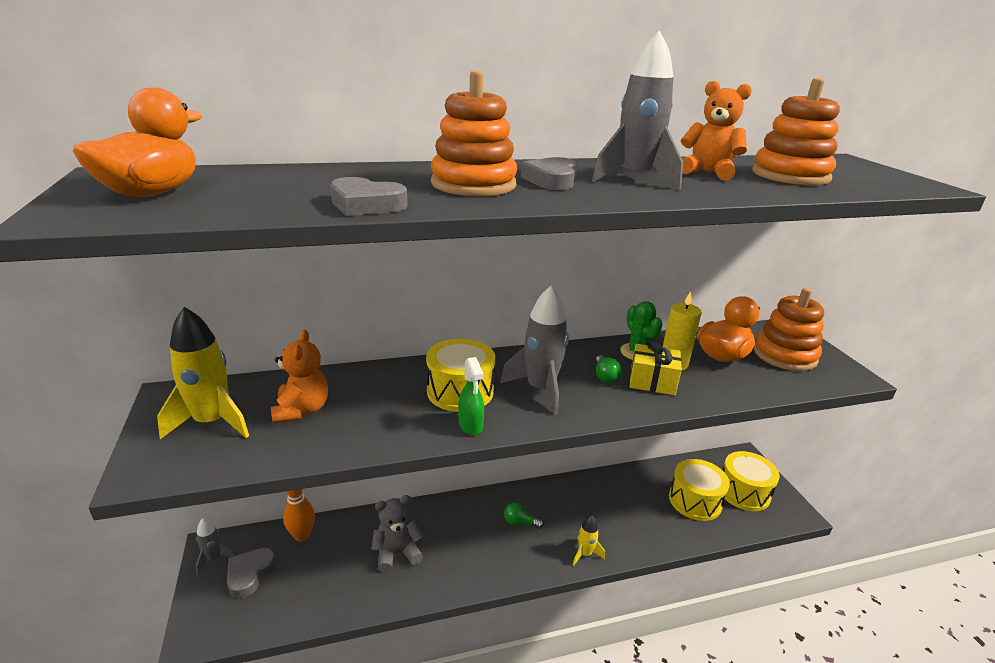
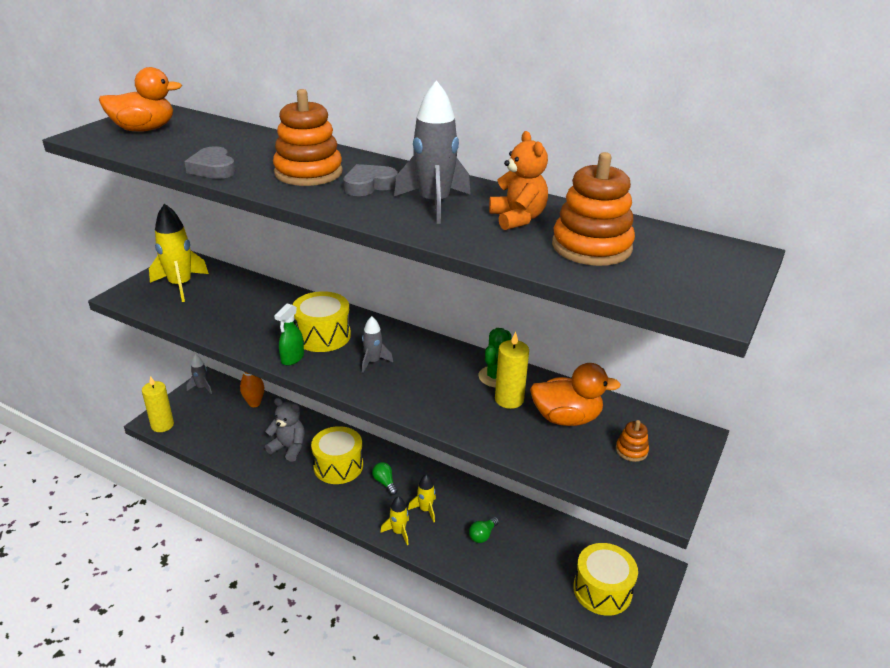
camera: 45 degrees right, 5 degrees up
(215, 632) = (162, 425): none -> yellow candle
(250, 574) = (207, 407): grey heart -> none
(302, 410) = (226, 301): orange teddy bear -> none
(540, 389) = (373, 362): grey rocket -> grey rocket, size x0.54
(577, 521) = (425, 510): none -> yellow rocket
(605, 376) = (434, 378): green light bulb -> green light bulb (483, 535)
(652, 381) = (462, 401): yellow gift -> none
(695, 501) = (543, 563): yellow drum -> yellow drum (338, 466)
(785, 355) = (631, 450): orange stacking toy -> orange stacking toy, size x0.46

